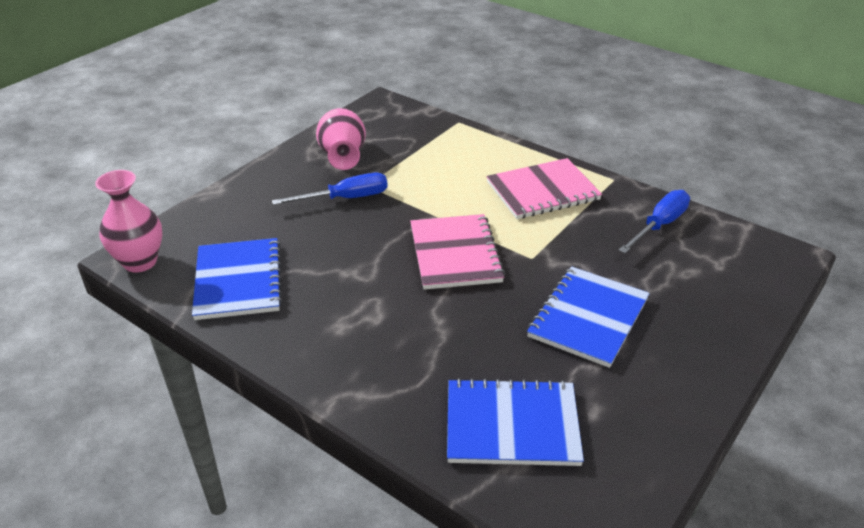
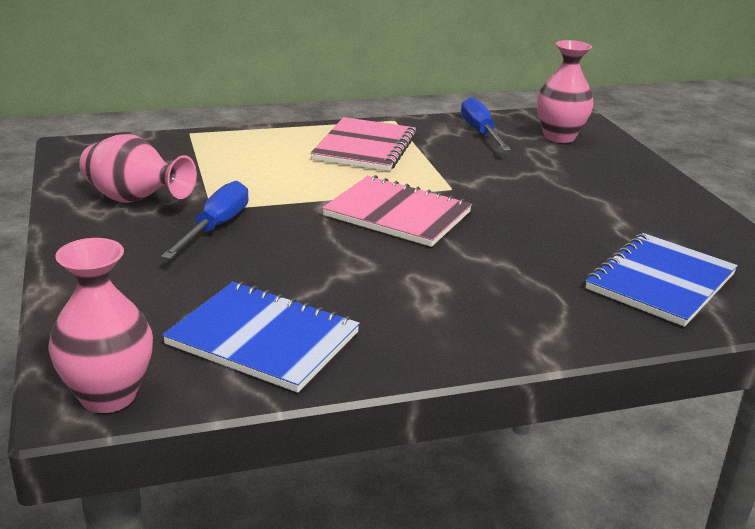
camera: 55 degrees left, 10 degrees down
(588, 318) = (560, 201): blue notebook -> none
(721, 267) = (559, 137): none -> pink vase

